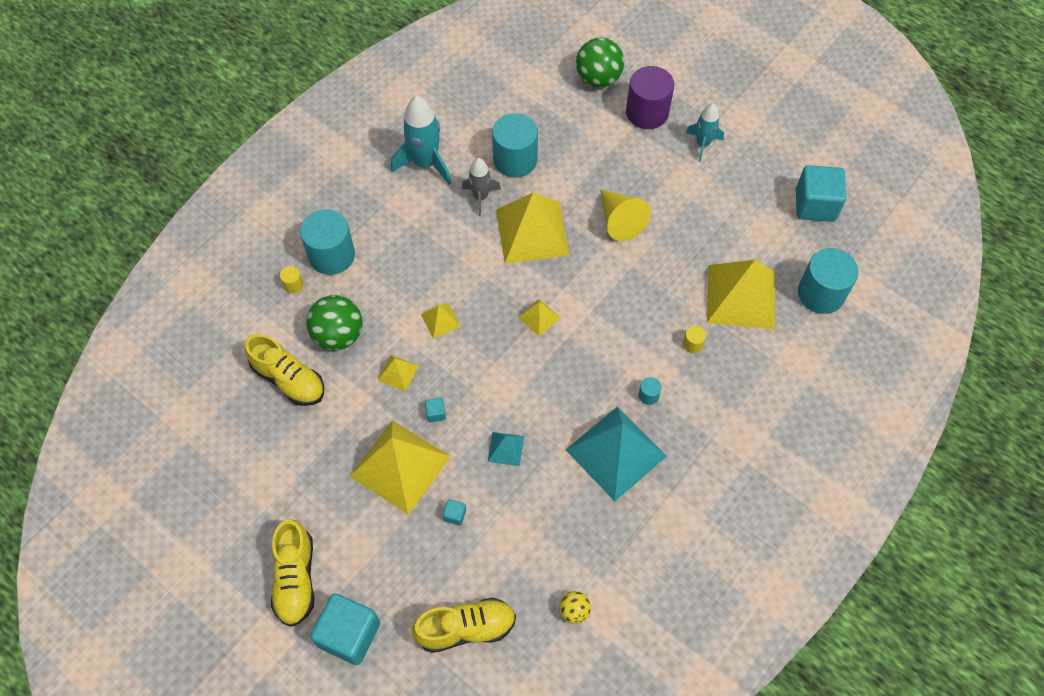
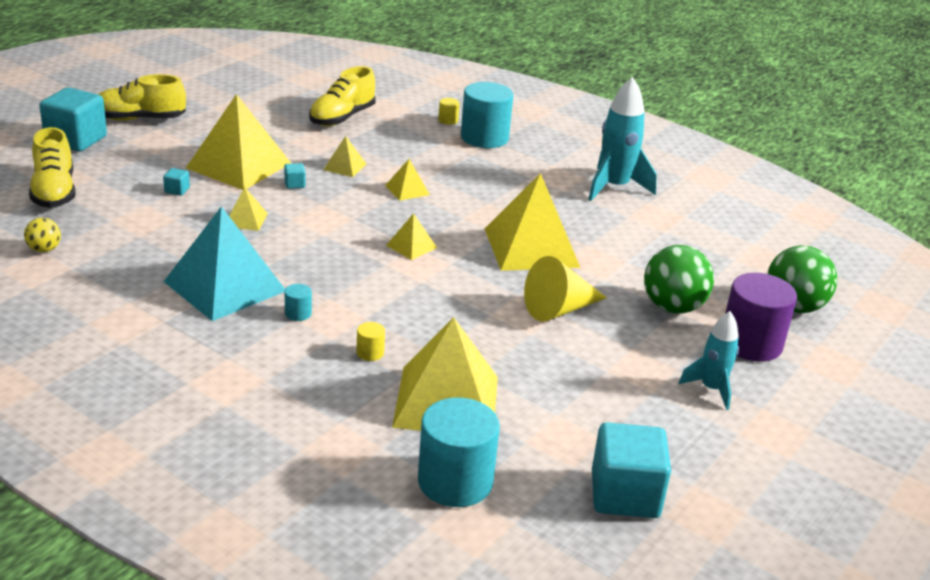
camera: 85 degrees right, 30 degrees down
(338, 335) = (390, 139): green ball -> green ball (672, 307)
(480, 197) = (575, 217): grey rocket -> none
(505, 448) = (245, 219): turquoise pyramid -> yellow pyramid
(515, 160) = (636, 241): turquoise cylinder -> none

